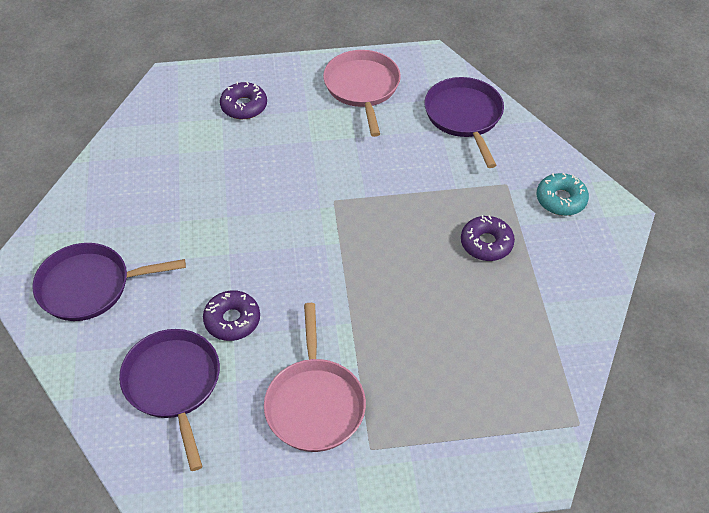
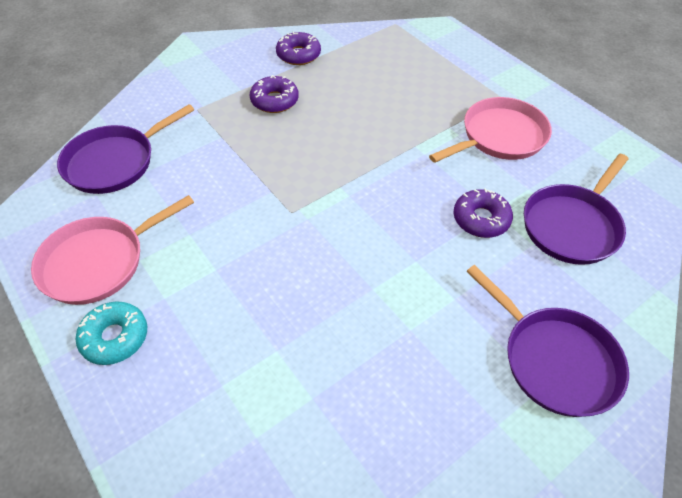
camera: 120 degrees left, 0 degrees up
(244, 106) = (187, 371): purple donut -> purple donut (298, 55)
(561, 200) = (197, 76): turquoise donut -> turquoise donut (115, 337)

